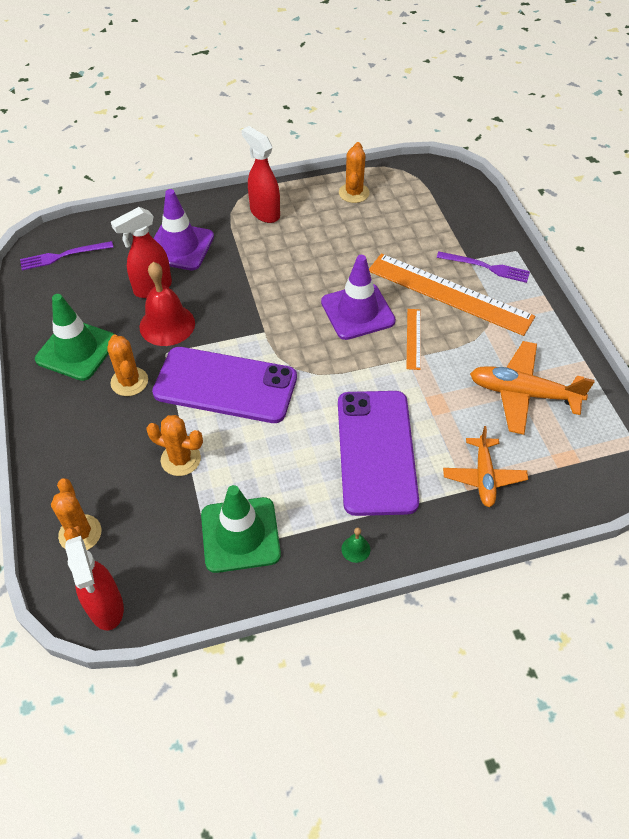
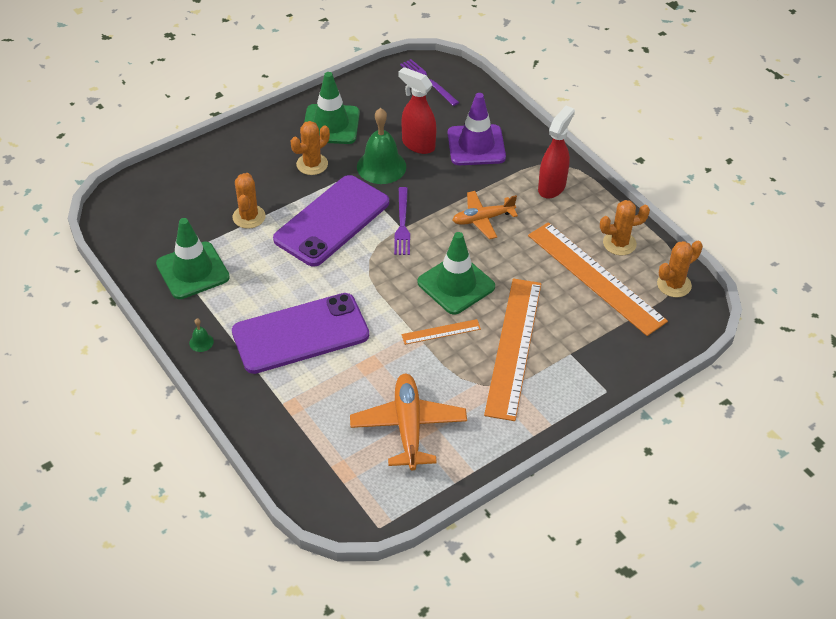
camera: 70 degrees right, 5 degrees down
(80, 533) = (166, 185): orange cactus -> orange cactus (674, 285)
(106, 607) = (113, 218): red spray bottle -> none
(167, 325) = (381, 166): red bell -> green bell
(225, 385) = (332, 221): purple phone -> purple phone turned 45 degrees clockwise
(357, 312) = (456, 284): purple traffic cone -> green traffic cone
(387, 219) = (595, 277): none -> orange ruler
(483, 477) = (300, 413): orange plane -> orange plane (482, 219)
(486, 267) = (567, 370): purple fork -> purple fork (402, 224)

